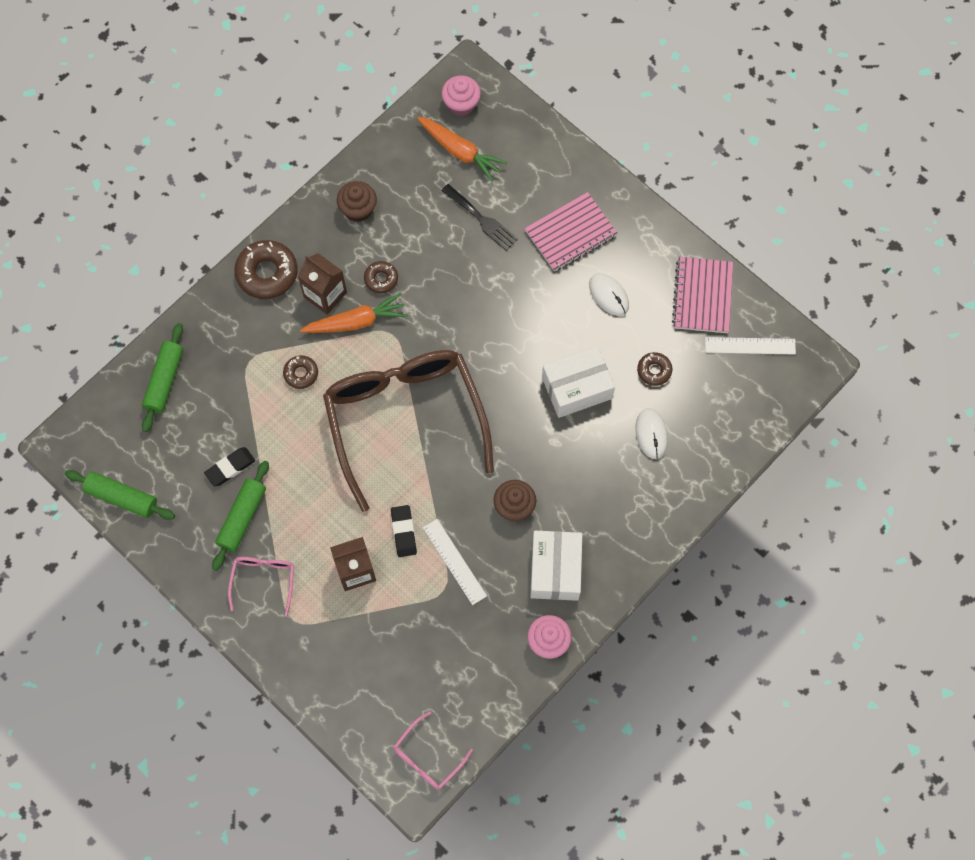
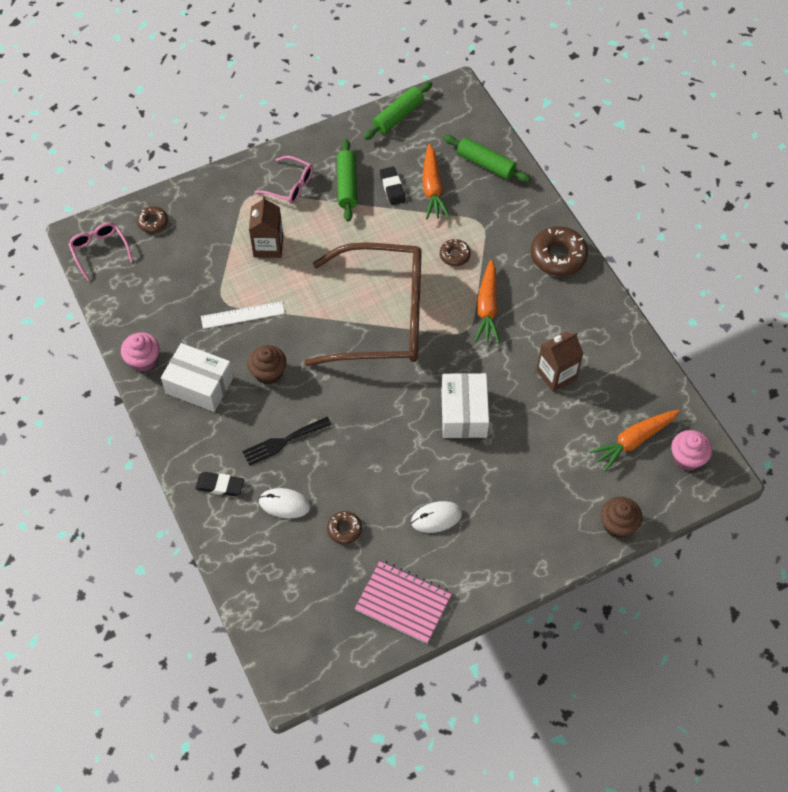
camera: 110 degrees right, 10 degrees down
(217, 425) = (432, 188): none -> orange carrot
(242, 518) = (347, 185): green rolling pin -> green rolling pin turned 45 degrees clockwise
(325, 295) = (522, 292): brown carton -> brown carton (556, 374)
(358, 209) = (598, 340): brown cupcake -> brown cupcake (618, 525)
(381, 279) = (522, 337): brown donut -> brown donut (153, 222)
(403, 532) = (284, 287): black eraser -> black eraser (220, 485)
(482, 219) = (554, 436): black fork -> black fork (283, 442)
(570, 233) = (514, 507): pink notebook -> none
(577, 388) = (355, 458): white box -> white box (463, 413)
(750, 345) = (334, 626): white ruler -> none

